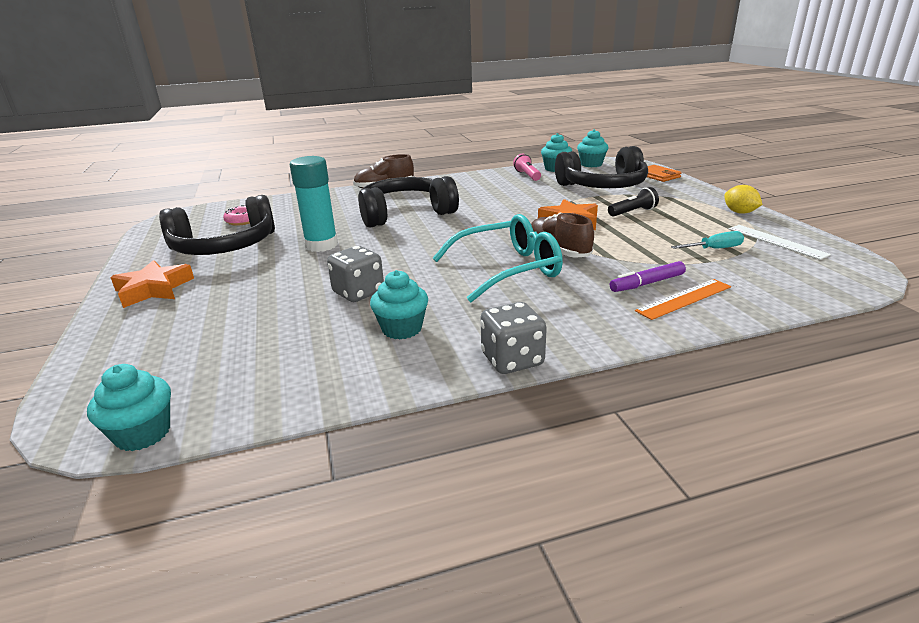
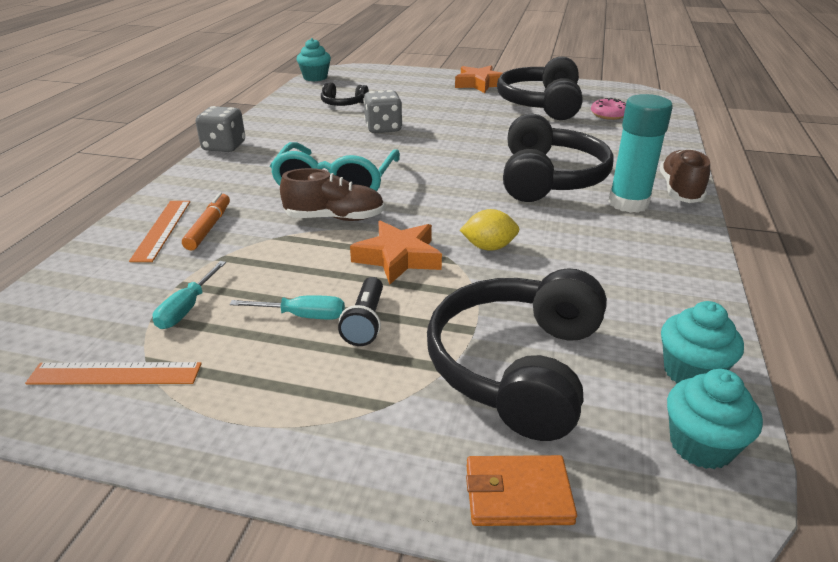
camera: 120 degrees right, 5 degrees up
(286, 347) = (343, 104): none -> black headphones
(321, 245) = (499, 132): turquoise glue stick -> turquoise glue stick (628, 203)
(402, 329) = (311, 130): turquoise cupcake -> none
(527, 175) = (659, 317): pink flashlight -> none
(647, 283) = (208, 228): purple marker -> orange marker
(657, 224) = (303, 316): none -> turquoise screwdriver
(739, 212) = (219, 430): yellow lemon -> yellow lemon (489, 247)
(776, 241) = (115, 374): white ruler -> orange ruler

